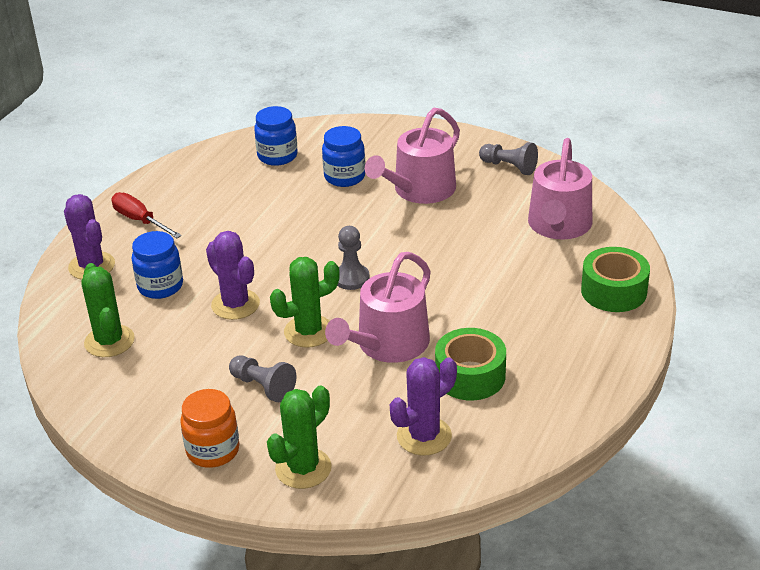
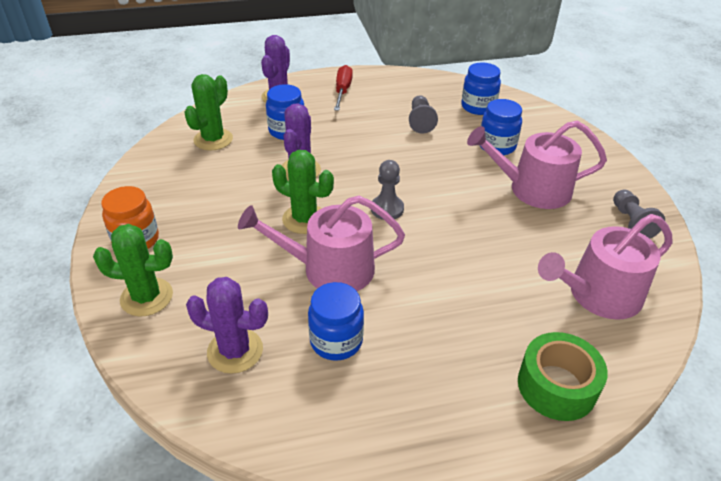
camera: 50 degrees right, 5 degrees up
(263, 386) = (223, 228): grey pawn -> grey pawn (420, 121)
(470, 376) = (336, 341): green tape -> blue jar

